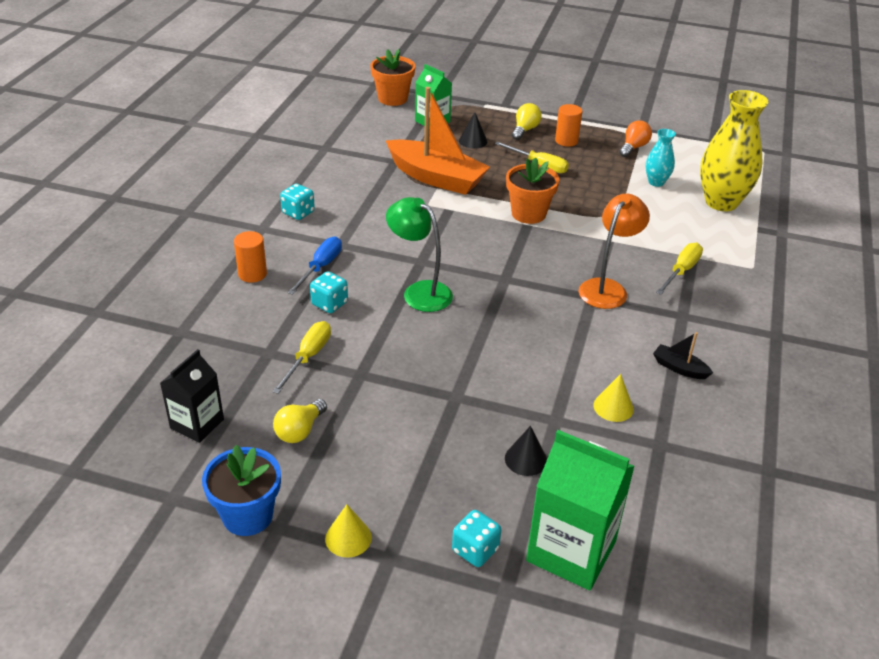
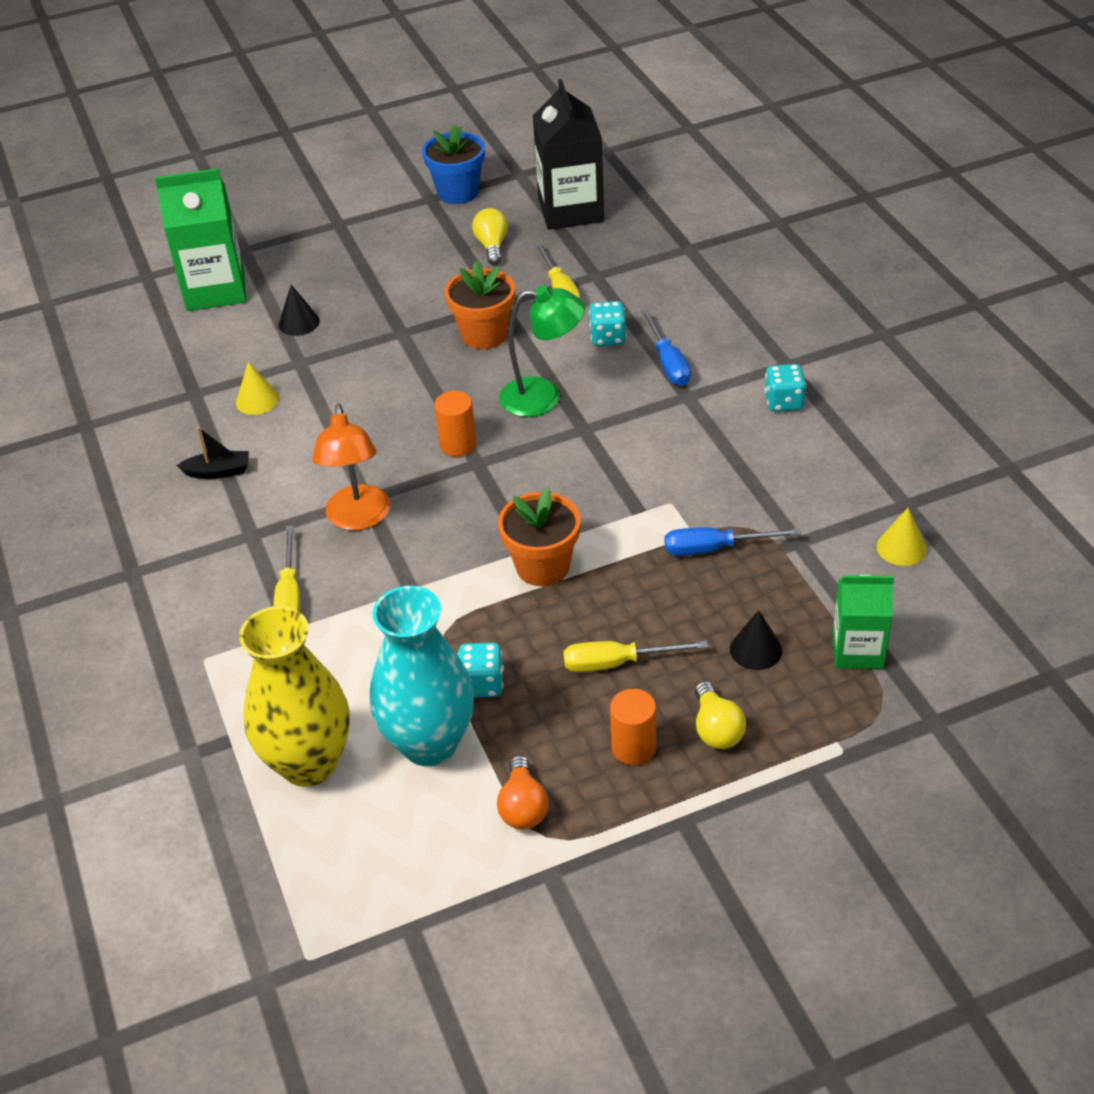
camera: 145 degrees right, 5 degrees up
(197, 424) = (570, 210): black carton -> black carton, size x1.62
(252, 274) = (716, 320): orange cylinder -> orange cylinder (458, 445)
(348, 538) = (377, 217): yellow cone -> yellow cone (901, 547)
(392, 98) = (977, 660): orange flower pot -> orange flower pot (484, 334)
(436, 178) = (714, 548): orange boat -> blue screwdriver
(475, 550) = (284, 255): turquoise dice -> turquoise dice (482, 684)
(656, 182) = (429, 743): turquoise vase -> turquoise vase, size x1.99

